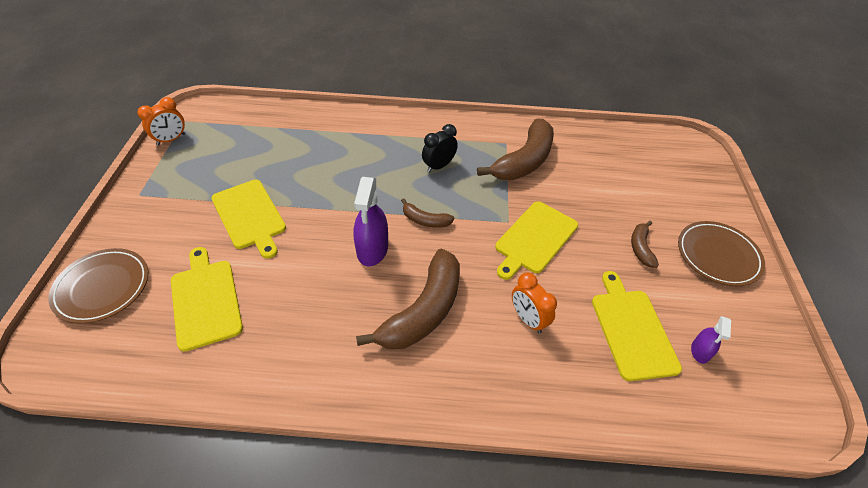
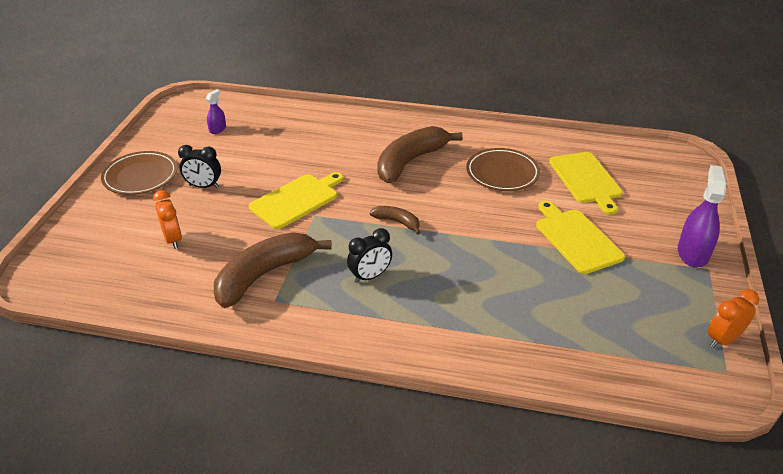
camera: 170 degrees left, 10 degrees down
(102, 287) = (677, 193): brown plate -> brown plate (502, 173)
(372, 249) = (450, 203): purple spray bottle -> purple spray bottle (692, 253)
(528, 319) = (331, 152): orange clock -> orange clock (173, 239)
(632, 330) = (256, 142): yellow cutting board -> none
(640, 248) = (204, 186): brown banana -> black clock

